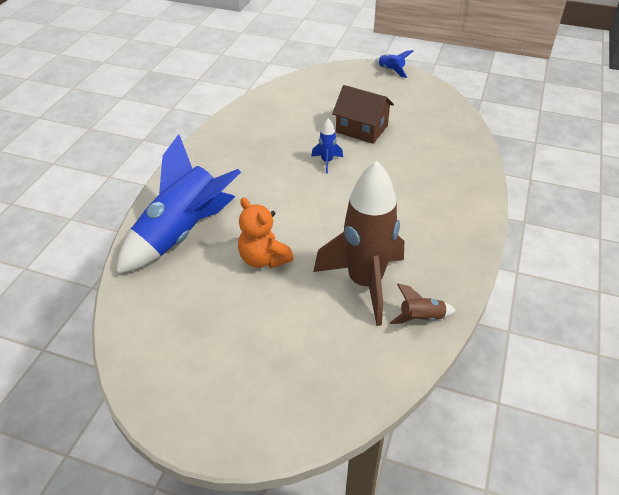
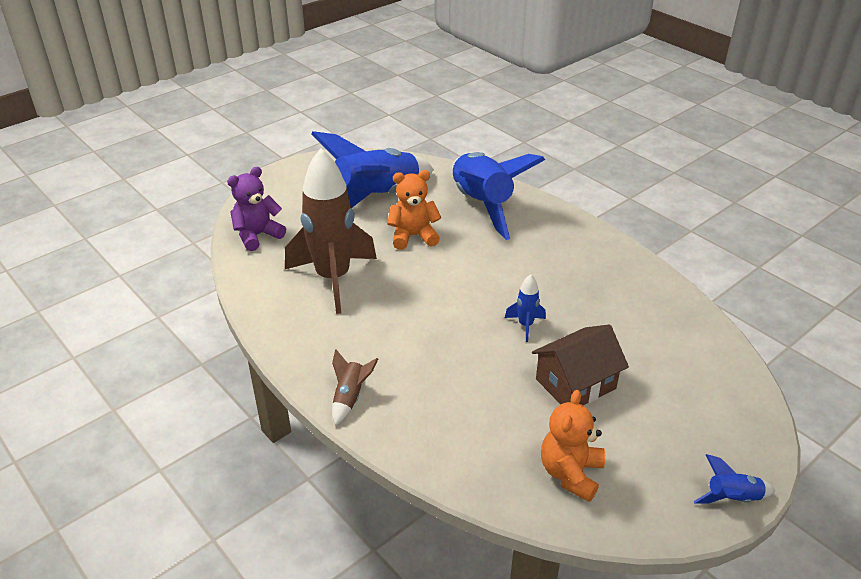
camera: 120 degrees right, 5 degrees down
(214, 316) = (376, 198): none -> blue rocket
(350, 381) = (257, 235): none -> purple teddy bear
(421, 318) = (267, 292): brown rocket -> brown rocket (350, 397)
(429, 114) = (570, 473): none -> orange teddy bear

